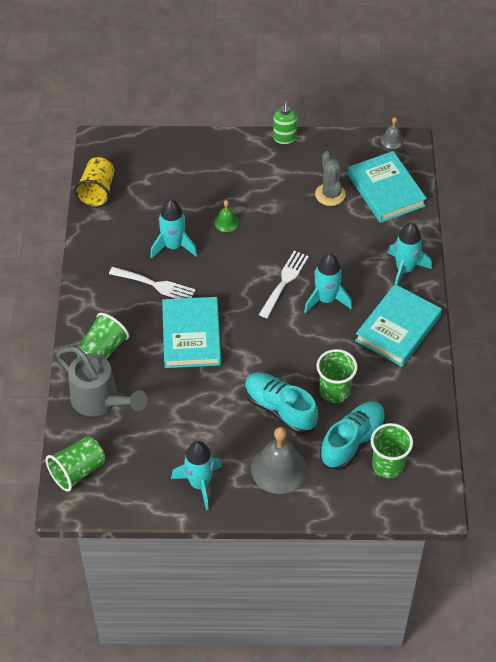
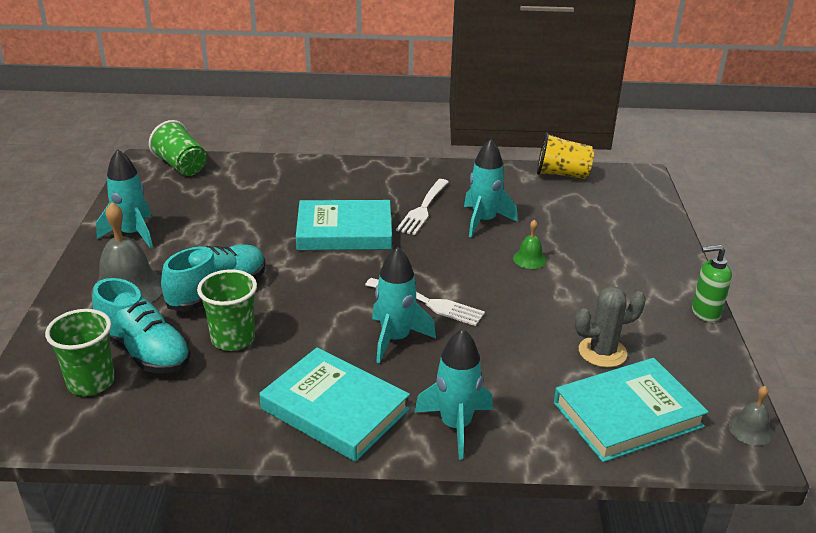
camera: 90 degrees right, 20 degrees down
(100, 401) = (265, 177): grey watering can -> none
(102, 351) = (331, 178): green cup -> none

